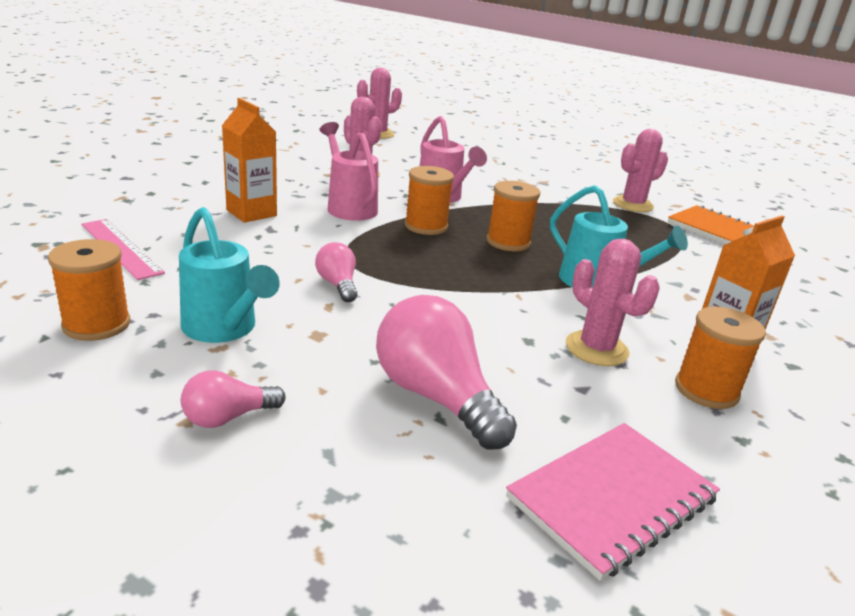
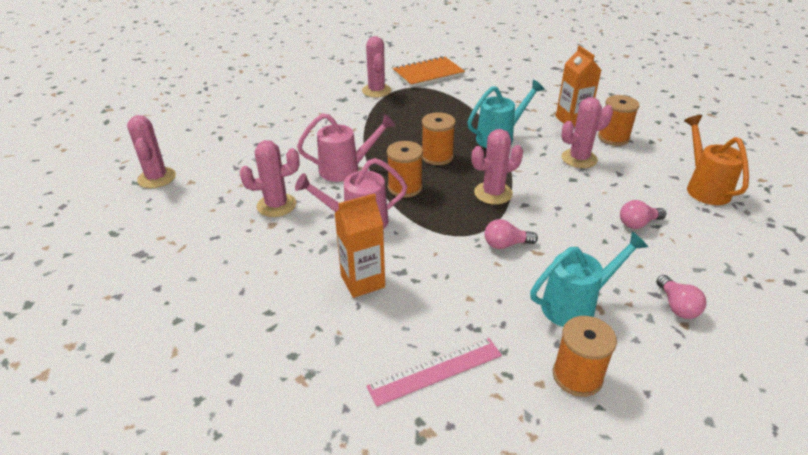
camera: 70 degrees left, 10 degrees up
(436, 397) = (638, 223): pink light bulb -> pink light bulb, size x0.52
(447, 277) = (493, 193): none -> pink cactus
(611, 498) = (704, 188): pink notebook -> orange watering can

